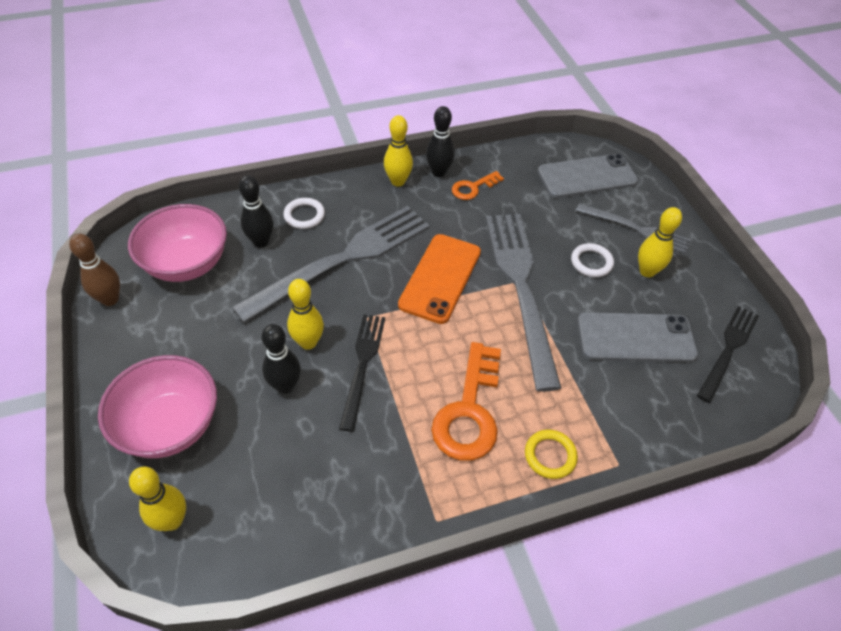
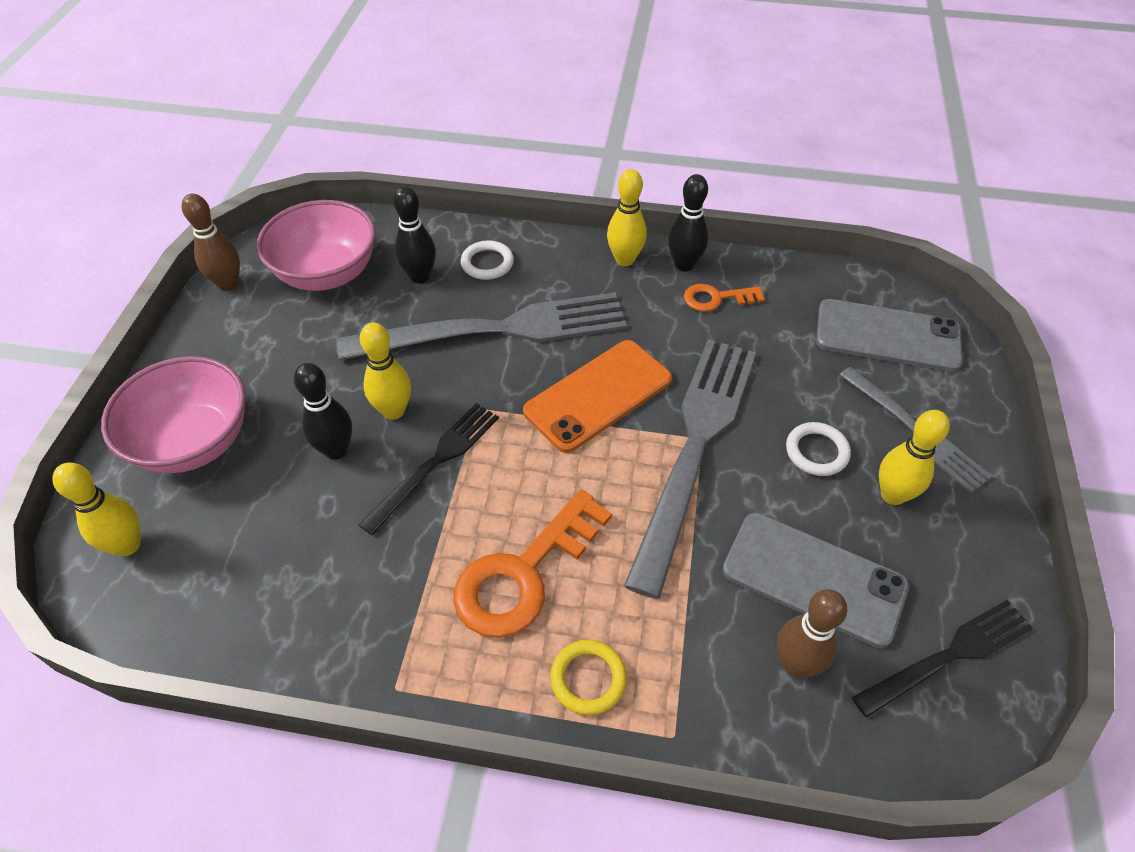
camera: 30 degrees right, 0 degrees up
(656, 391) = (795, 664): none -> brown bowling pin

